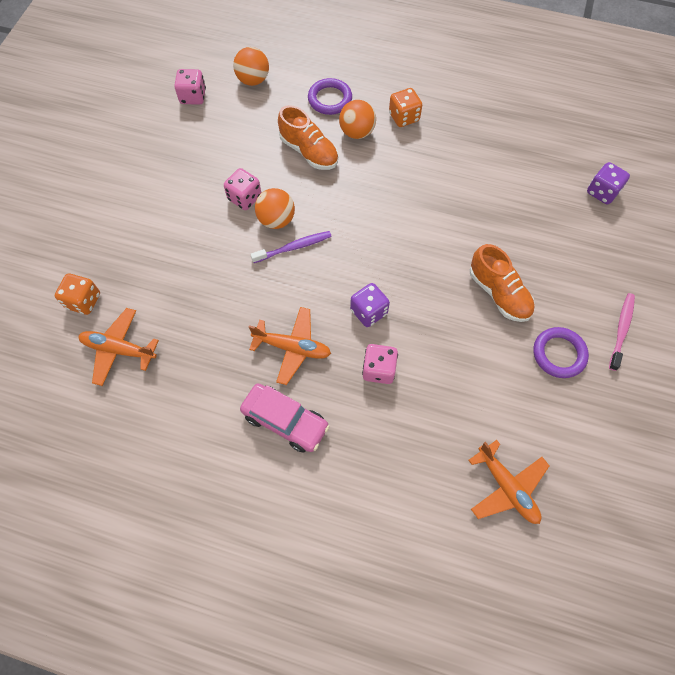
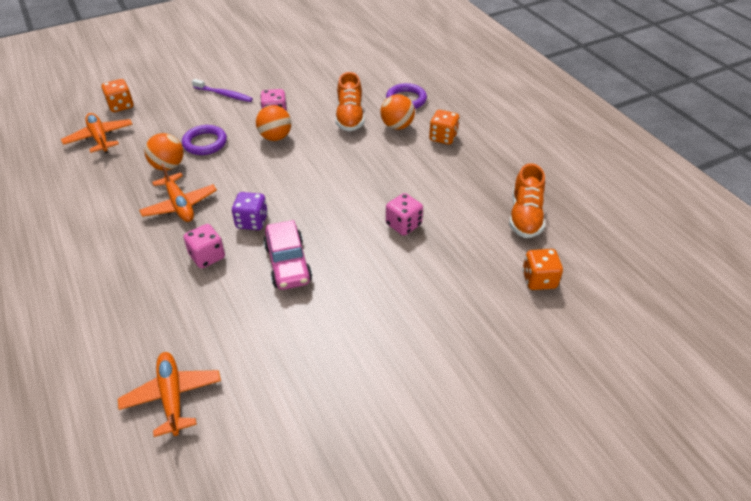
camera: 45 degrees right, 20 degrees down
(193, 97) = (324, 52): pink dice -> pink dice (403, 225)
(253, 80) = (372, 64): orange ball -> orange ball (168, 166)
(285, 421) = (115, 237): pink car -> pink car (288, 263)
(294, 247) = (263, 157): purple toothbrush -> purple toothbrush (224, 94)
(499, 293) = (354, 279): orange shoe -> orange shoe (525, 216)
(507, 487) = (172, 396): orange plane -> orange plane turned 150 degrees clockwise
(559, 354) = (339, 351): purple ring -> purple ring (205, 143)
(602, 192) = (539, 280): purple dice -> orange dice
(621, 330) = (415, 379): pink toothbrush -> none

